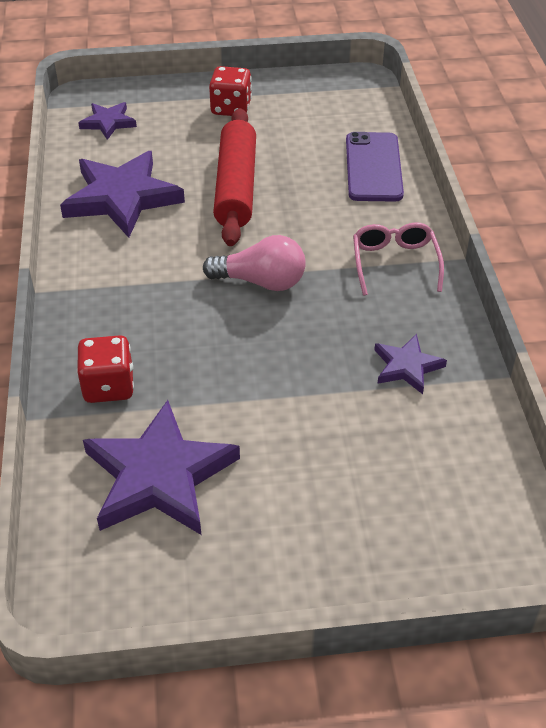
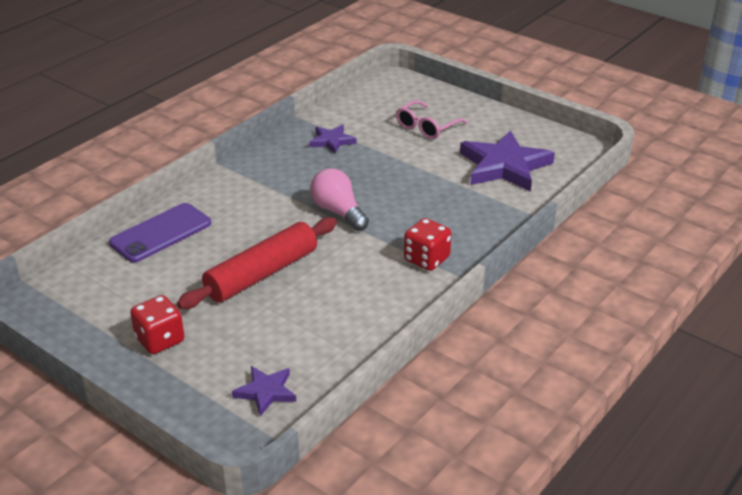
camera: 135 degrees left, 10 degrees down
(108, 386) = (488, 211): red dice -> red dice (426, 259)
(122, 198) = (344, 314): purple star -> none
(395, 263) = (255, 179): pink glasses -> pink glasses (426, 127)

